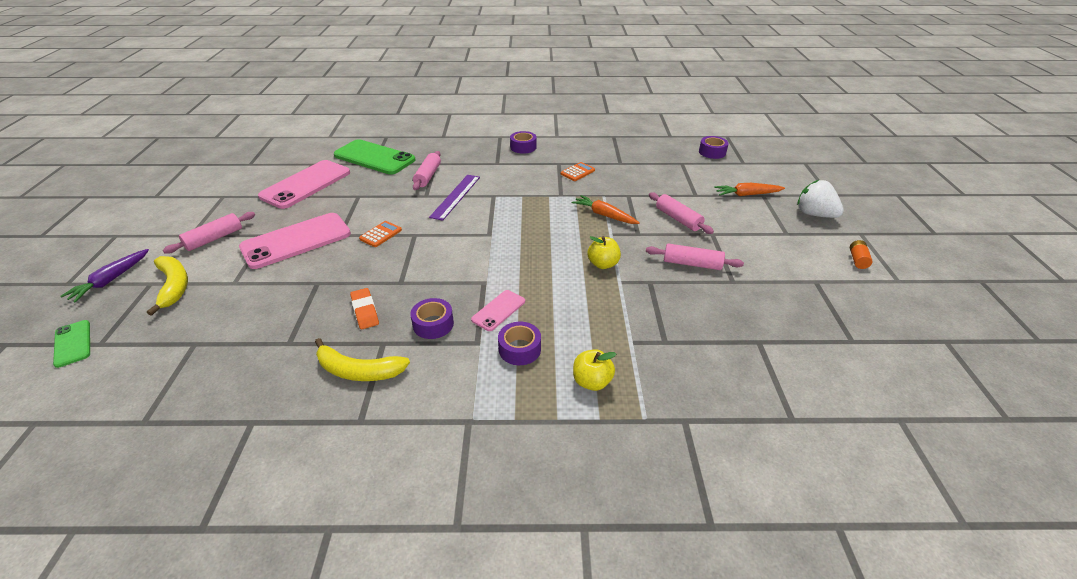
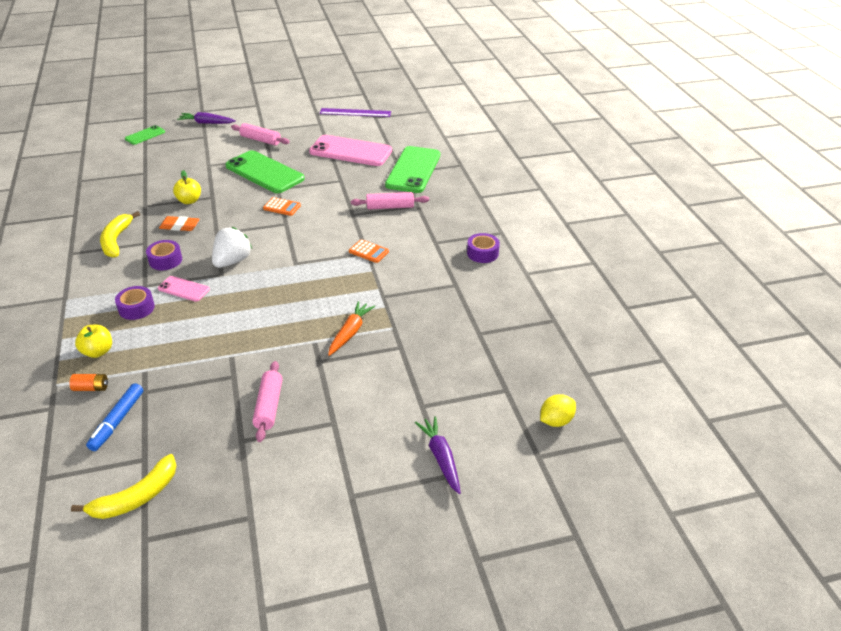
camera: 75 degrees right, 0 degrees up
(174, 286) = (202, 145): yellow banana -> yellow banana (137, 497)
(296, 241) = (264, 172): pink phone -> green phone
(365, 311) = (179, 226): orange eraser -> orange eraser turned 45 degrees clockwise
(455, 196) = (357, 231): purple ruler -> purple ruler (355, 113)
(577, 172) = (440, 301): orange calculator -> orange calculator (368, 251)
(603, 264) = (258, 341): yellow apple -> yellow apple (189, 201)
(678, 219) = (358, 392): pink rolling pin -> none
(708, 362) = (117, 421): none -> blue marker
(712, 152) = (556, 421): purple tape -> yellow lemon
(746, 195) = (440, 458): orange carrot -> purple carrot
(814, 214) = (410, 532): white strawberry -> white strawberry (232, 261)
(857, 260) = (303, 569): orange battery -> orange battery (91, 388)

